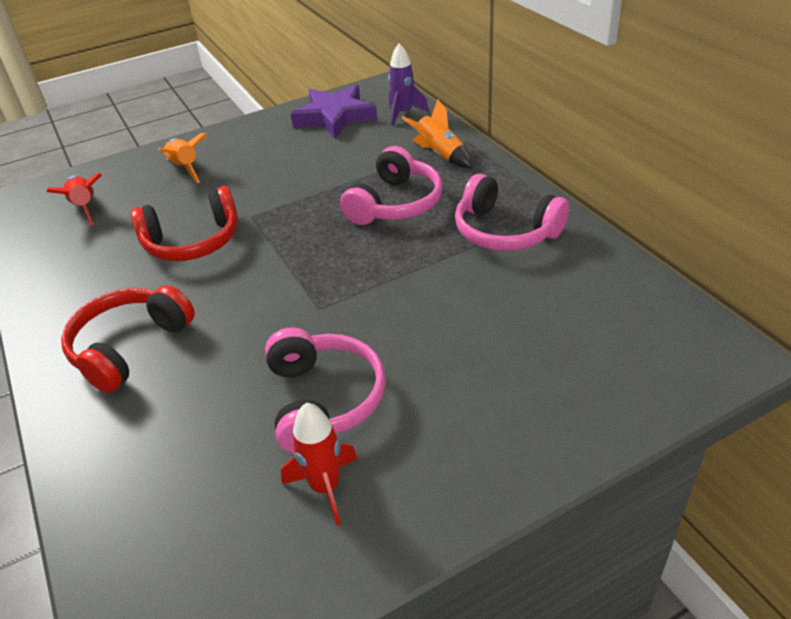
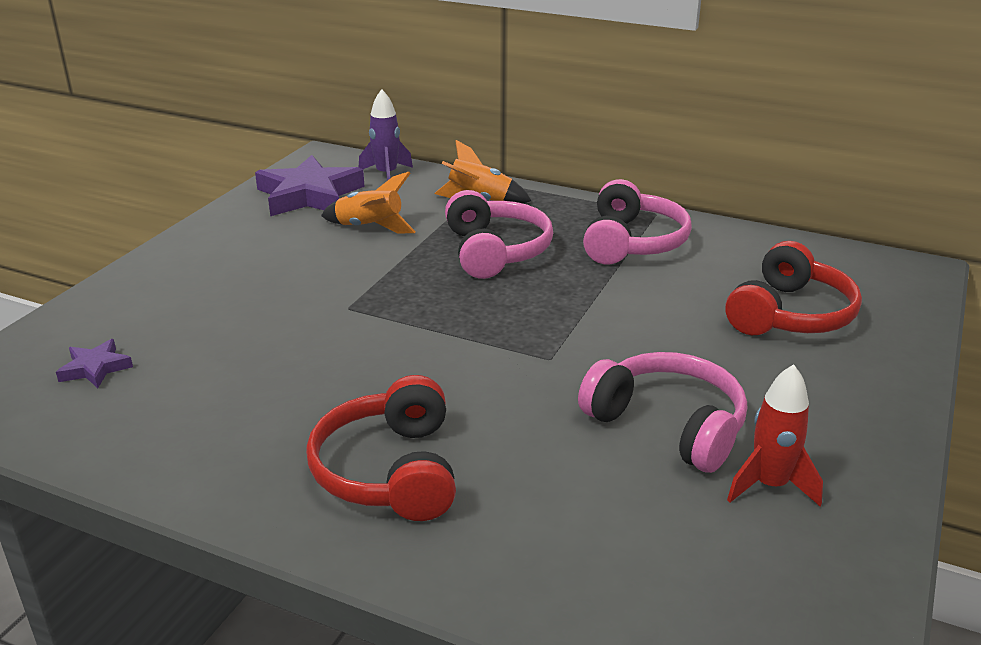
camera: 40 degrees left, 10 degrees down
(85, 207) = (95, 368): red rocket -> purple star
(185, 168) = (184, 289): orange rocket -> orange rocket (369, 227)
(193, 241) = (311, 352): red headphones -> red headphones (790, 314)
(505, 231) = (632, 242): pink headphones -> pink headphones turned 75 degrees counterclockwise

